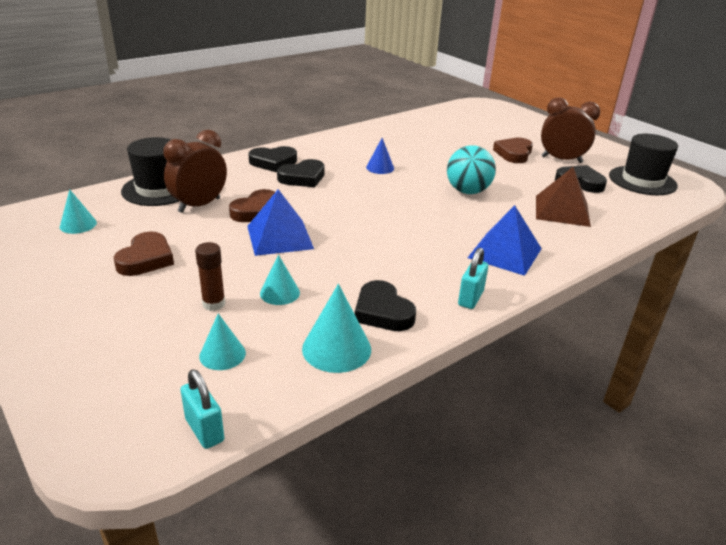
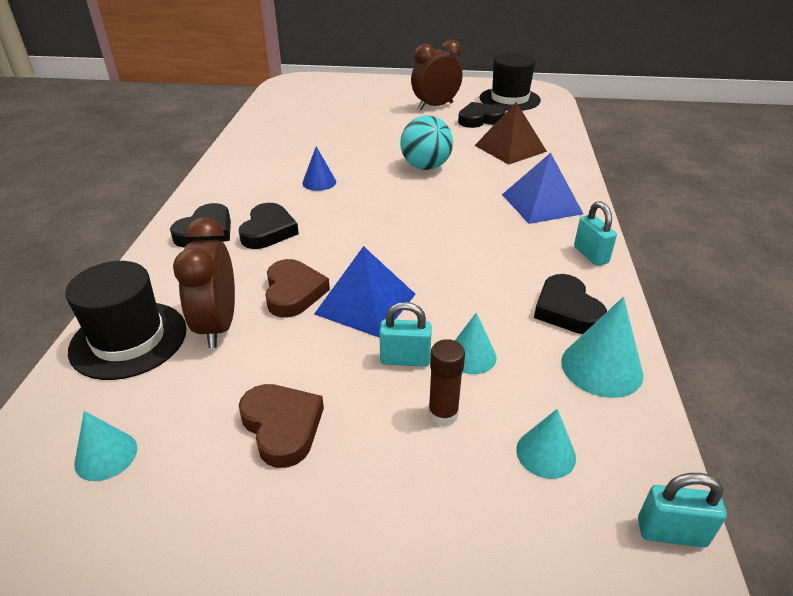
camera: 45 degrees left, 5 degrees up
(246, 271) = (405, 359): none -> turquoise padlock
(382, 311) = (567, 310): black heart -> black heart turned 60 degrees clockwise
(514, 153) = (396, 116): brown heart -> none

